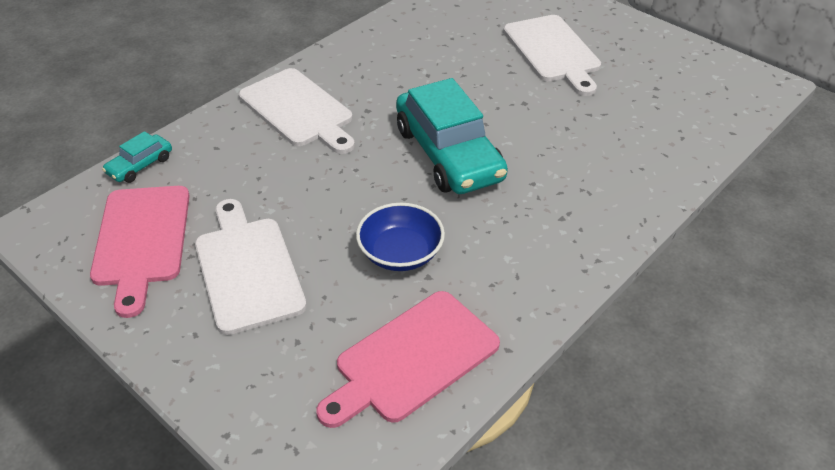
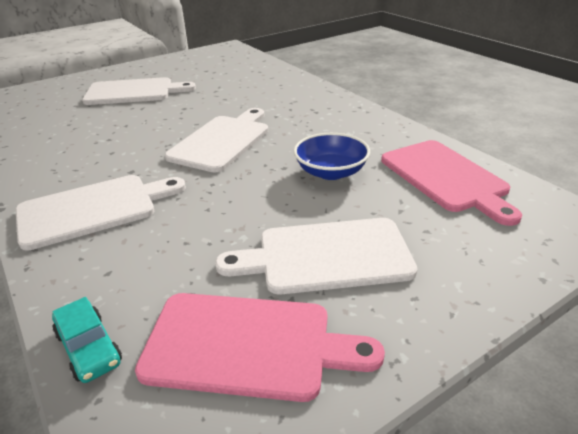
camera: 75 degrees left, 10 degrees down
(448, 154) = (222, 141): turquoise car -> white cutting board

